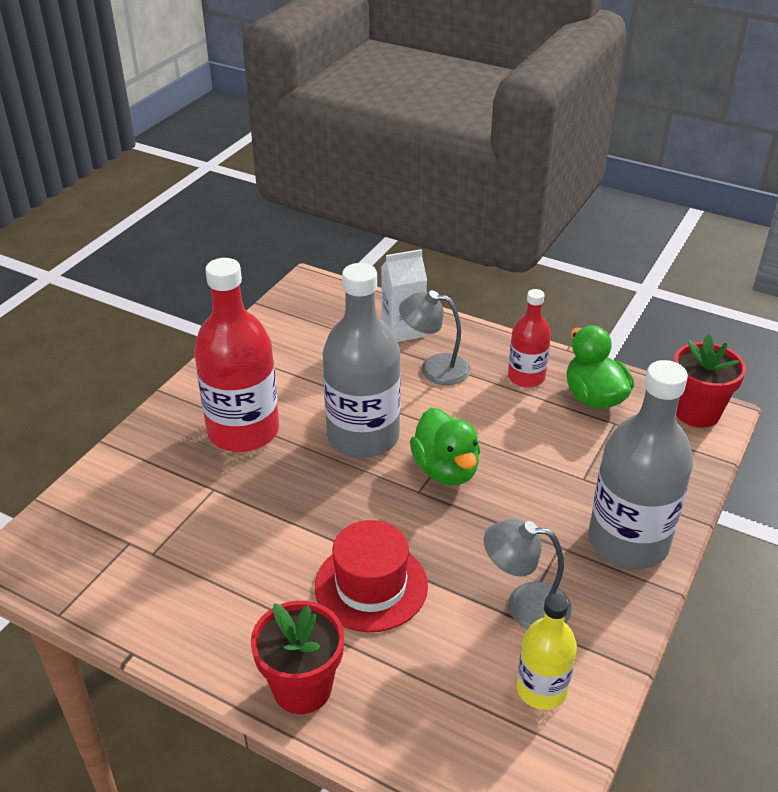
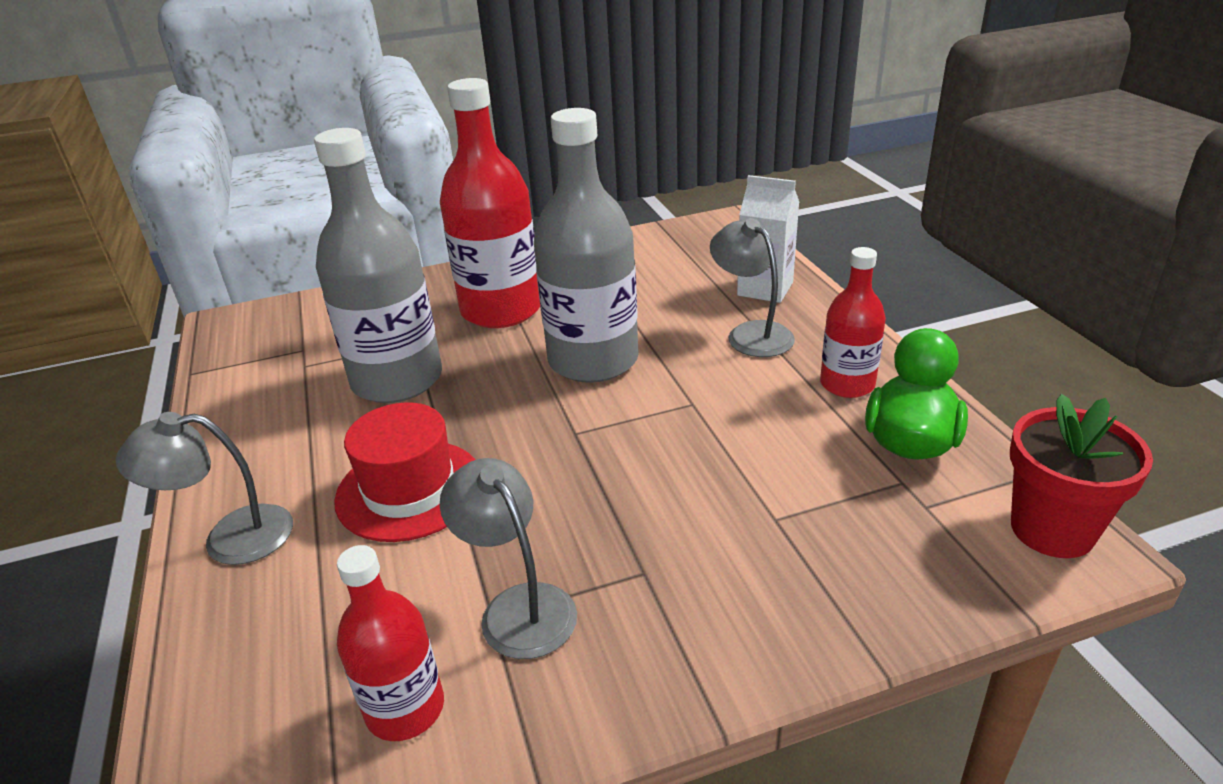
camera: 45 degrees right, 5 degrees down
(302, 688) = (230, 538): red flower pot -> grey lamp
(446, 470) = (629, 428): green duck -> none
(541, 689) = (405, 708): yellow bottle -> red bottle
(628, 541) = (736, 622): grey bottle -> grey bottle (397, 380)

